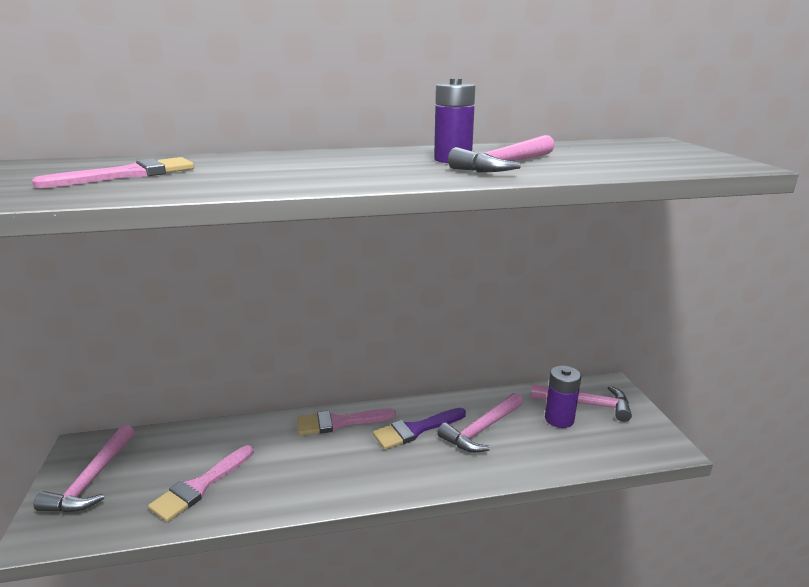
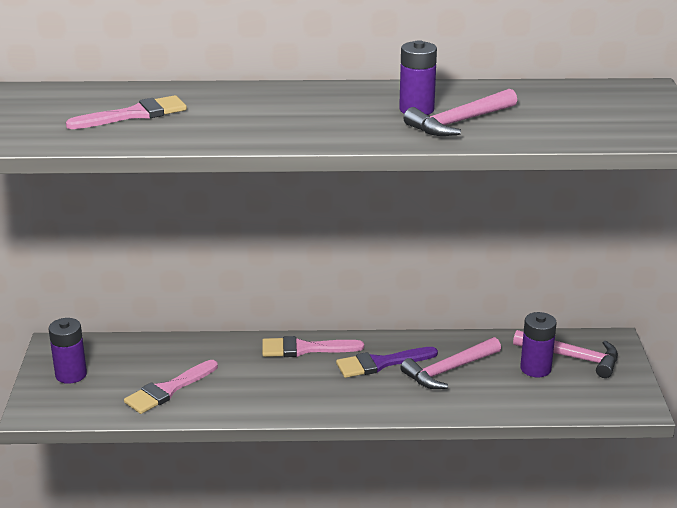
camera: 10 degrees right, 5 degrees up
(92, 480) = (71, 374): pink hammer -> purple battery

